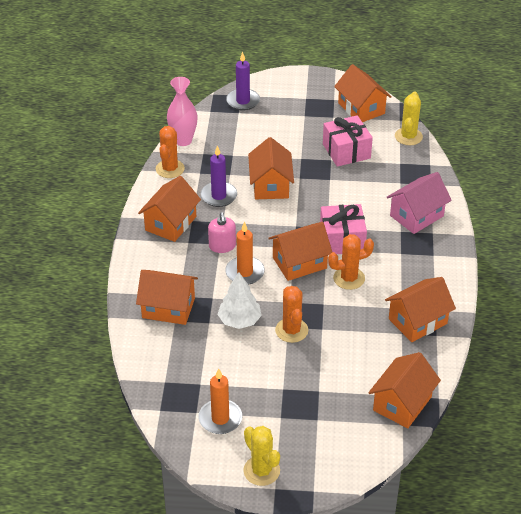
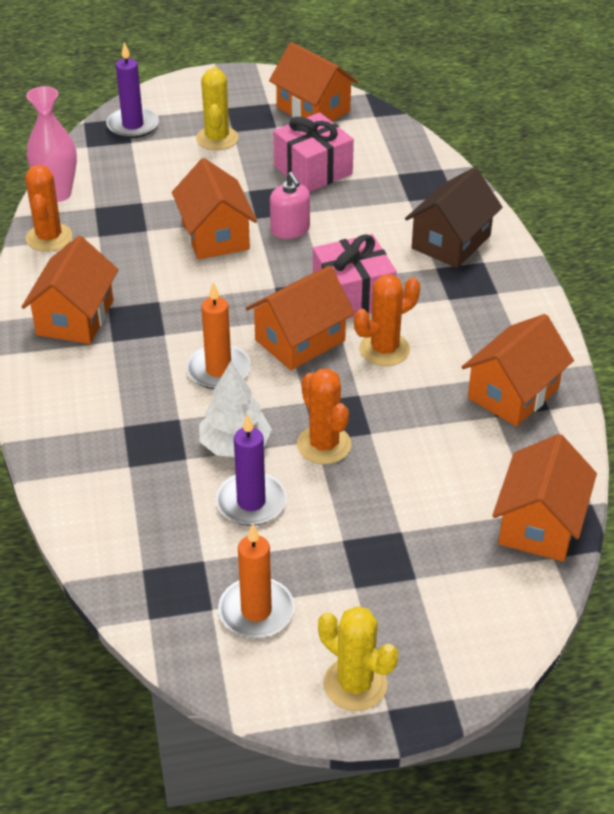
camera: 15 degrees left, 0 degrees up
(168, 308) = (112, 448): orange house -> none
(219, 196) = (139, 264): purple candle -> purple candle (251, 502)
(222, 246) = (169, 337): pink soap dispenser -> pink soap dispenser (290, 229)
(408, 136) = (396, 136): yellow cactus -> yellow cactus (217, 138)
(416, 216) = (451, 242): pink house -> brown house

